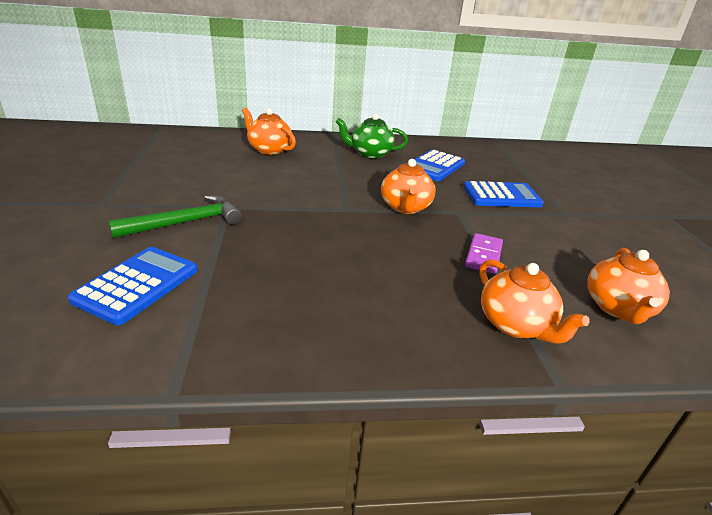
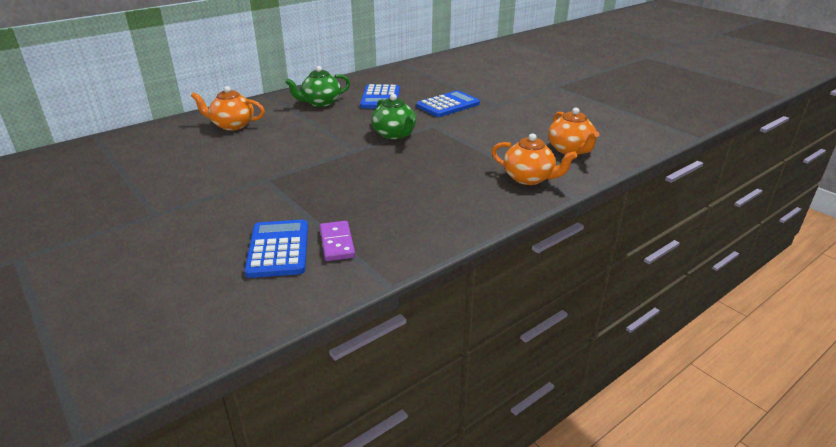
camera: 30 degrees left, 0 degrees up
(186, 222) = (250, 200): green hammer -> none
(405, 207) = (395, 134): orange teapot -> green teapot
(483, 255) = (476, 148): purple domino -> purple domino (337, 243)

